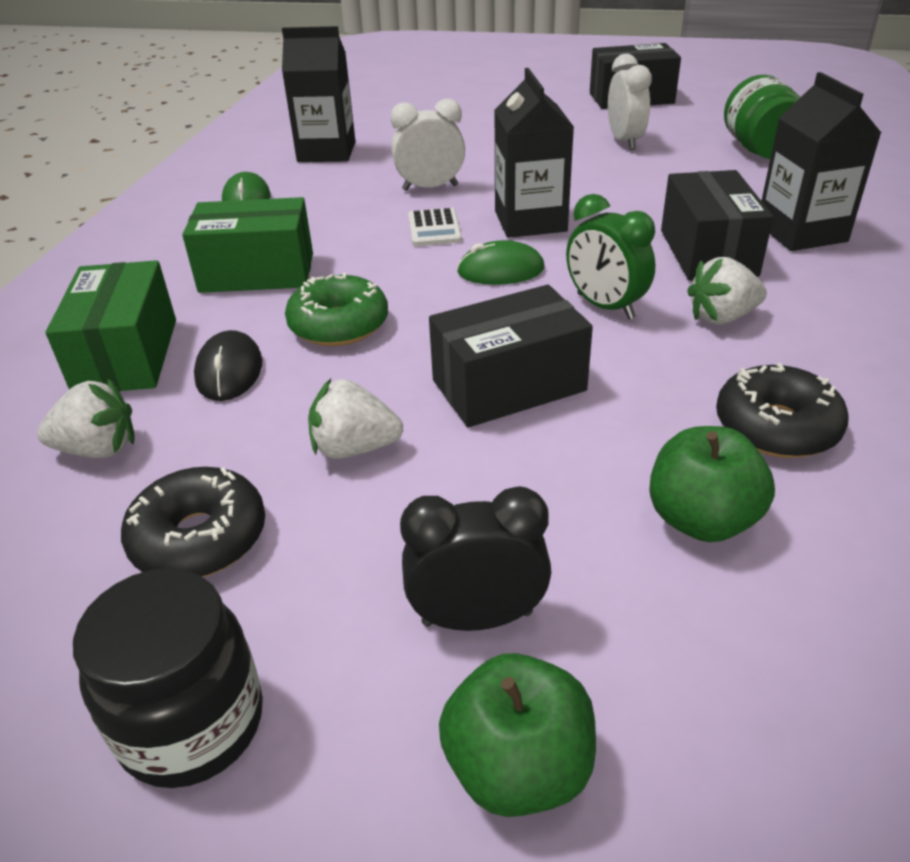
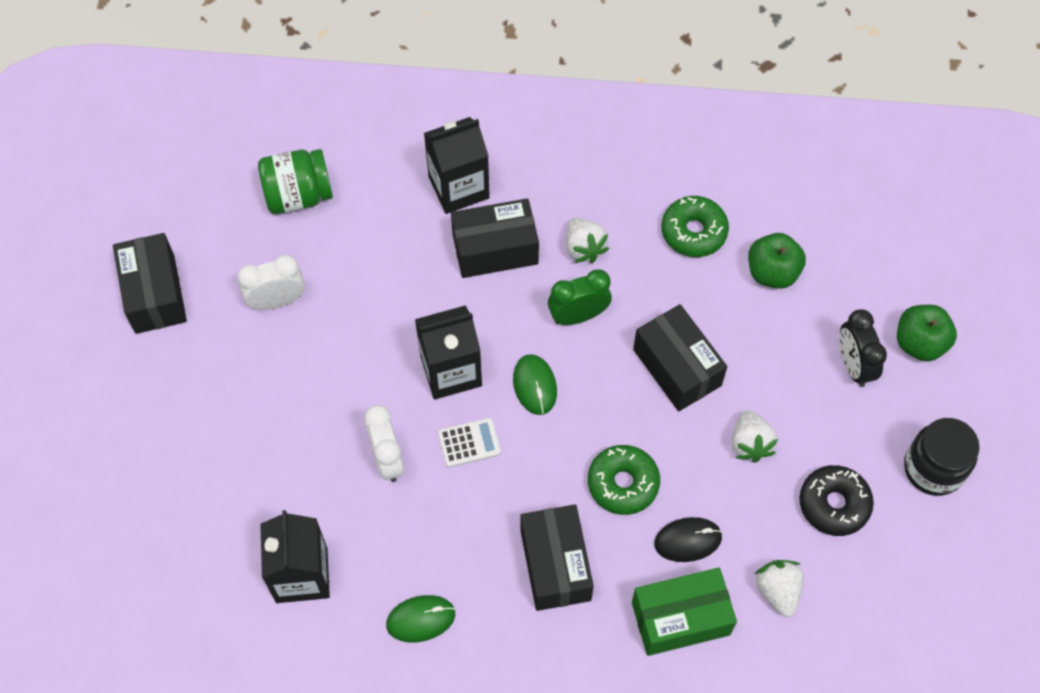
camera: 100 degrees left, 25 degrees up
(257, 273) = (555, 565): green box -> black box
(605, 306) = (578, 315): green clock -> green clock turned 150 degrees counterclockwise
(776, 427) = (693, 232): black donut -> green donut

